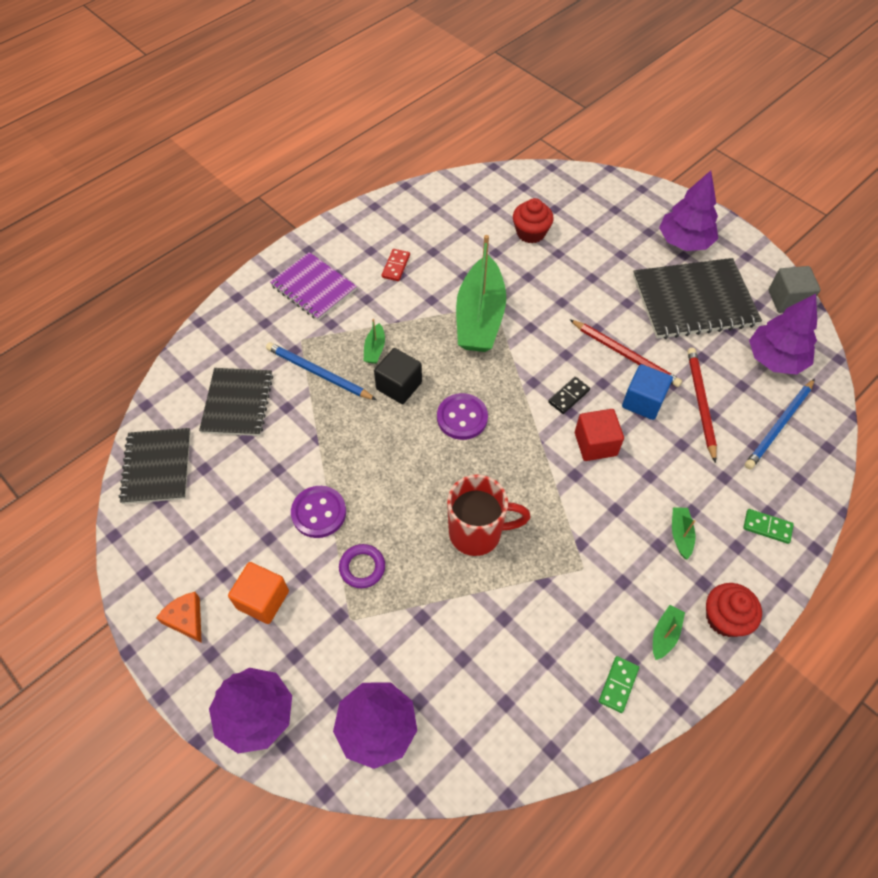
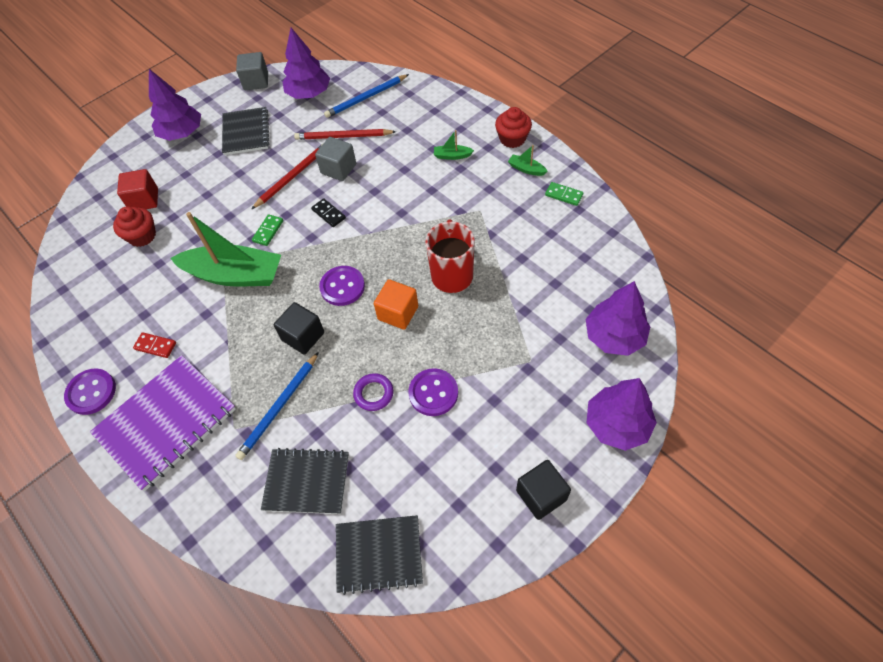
camera: 85 degrees left, 0 degrees up
(186, 619) = (541, 495): orange cheese -> black cube
(263, 599) = (518, 431): orange cube -> orange cube (398, 313)
(313, 288) = (166, 422): purple notebook -> purple notebook, size x1.52
(350, 229) = (91, 392): none -> purple button
(362, 567) = (485, 355): purple ring -> purple ring (373, 393)
(375, 349) = (257, 359): green boat -> none
(595, 444) = (375, 199): red cube -> red cube (144, 200)
(643, 401) = (338, 169): blue cube -> grey cube
(694, 301) = (246, 132): black notebook -> black notebook, size x0.66
(767, 527) = (446, 112): green domino -> green domino (268, 231)
(779, 425) = (366, 98): blue pencil -> blue pencil turned 105 degrees clockwise

